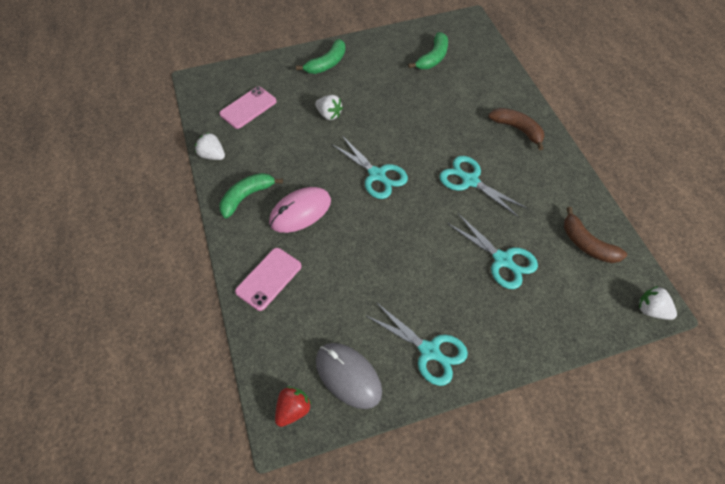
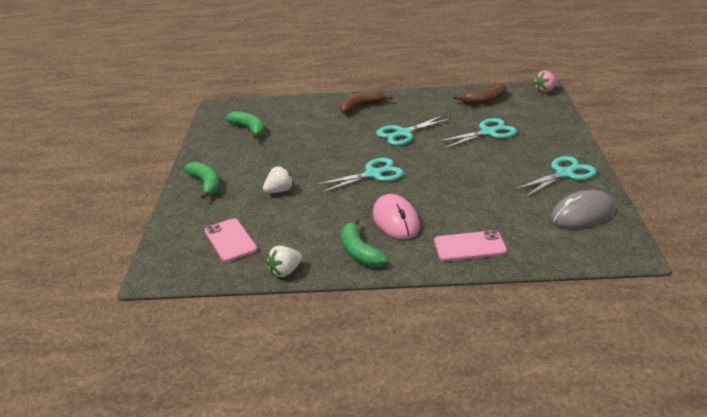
camera: 70 degrees left, 25 degrees down
(269, 279) = (469, 246): pink phone -> pink phone turned 60 degrees counterclockwise
(293, 410) = (612, 245): red strawberry -> none
(651, 310) = (545, 90): white strawberry -> pink strawberry

